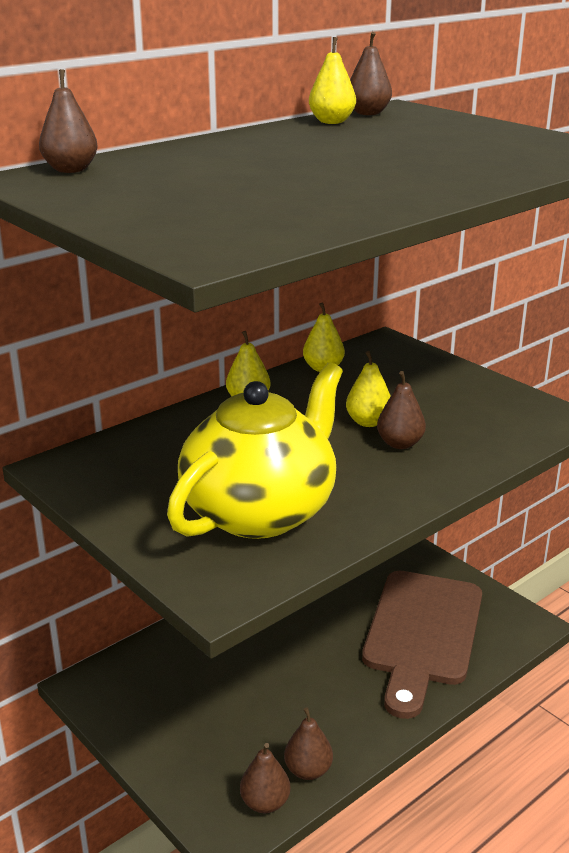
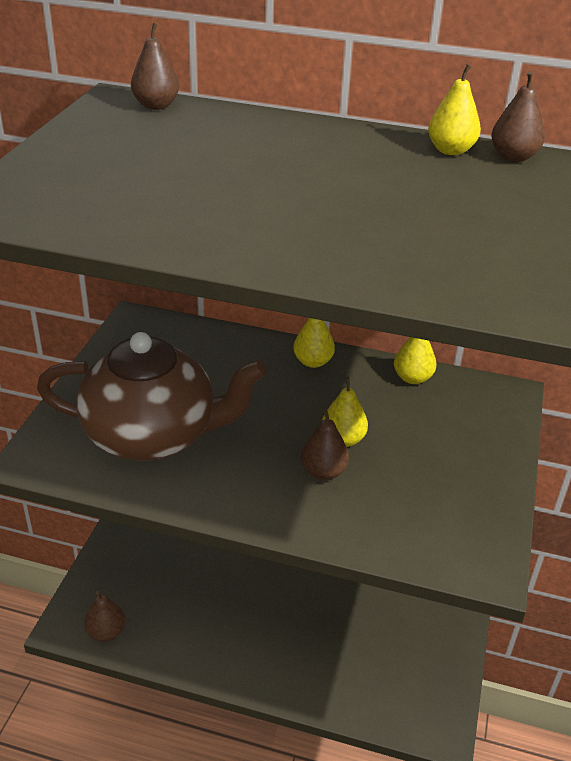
camera: 55 degrees right, 10 degrees up
(261, 511) = (153, 435): yellow teapot -> brown teapot
(308, 770) = (151, 642): brown pear -> none
(422, 633) = (358, 649): brown cutting board -> none

